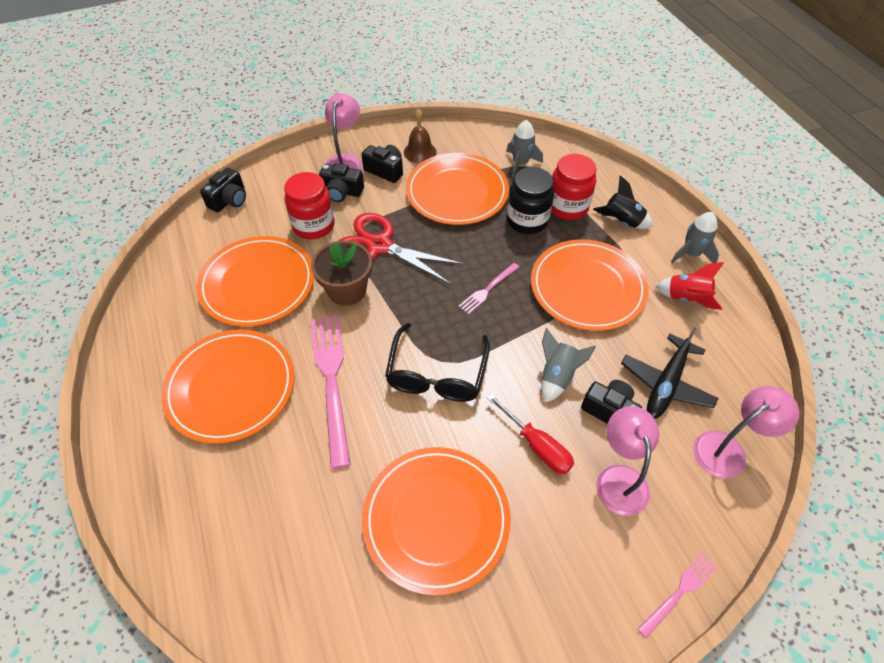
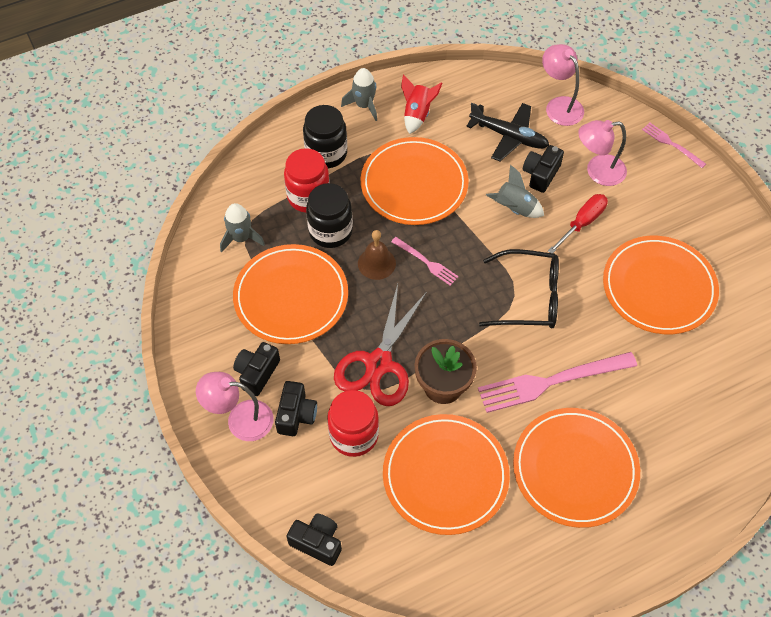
camera: 95 degrees left, 5 degrees up
(420, 152) = (223, 339): brown bell -> brown bell (376, 263)
(622, 222) = (326, 153): black rocket -> black jar

